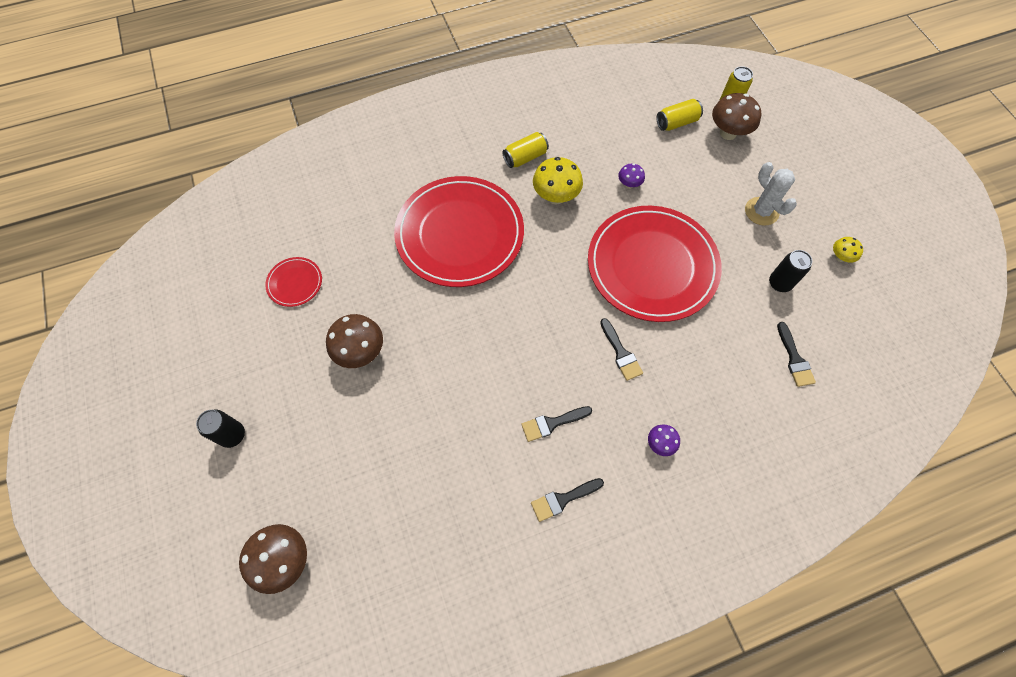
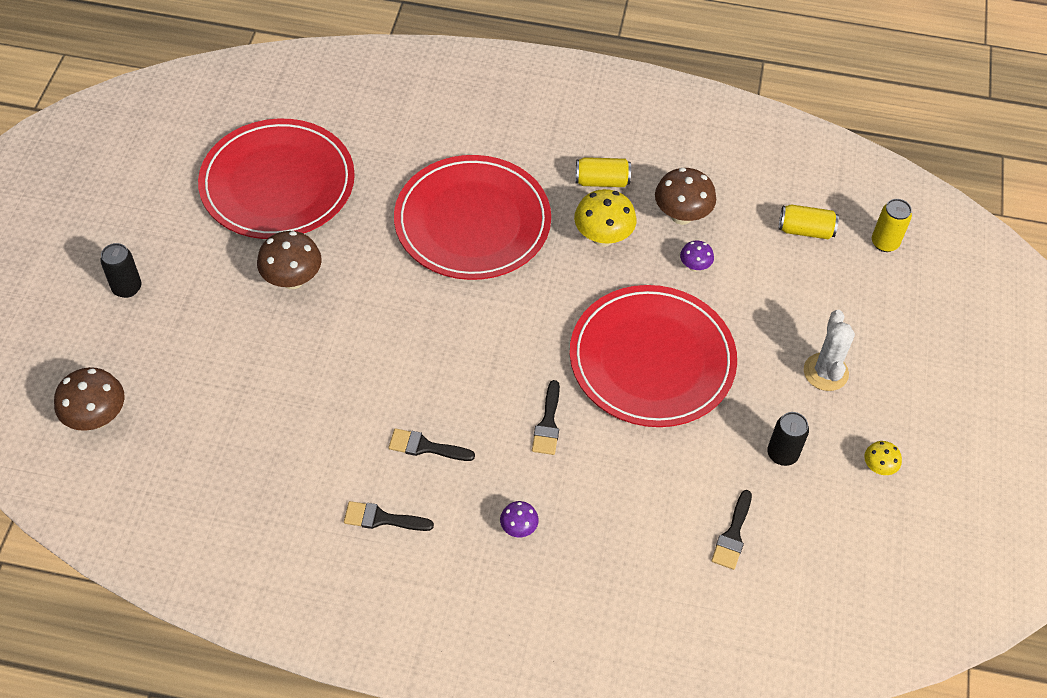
camera: 30 degrees right, 10 degrees down
(295, 283) = (277, 183): red plate -> red plate, size x2.39
(728, 133) = (858, 271): brown mushroom -> brown mushroom (681, 215)

